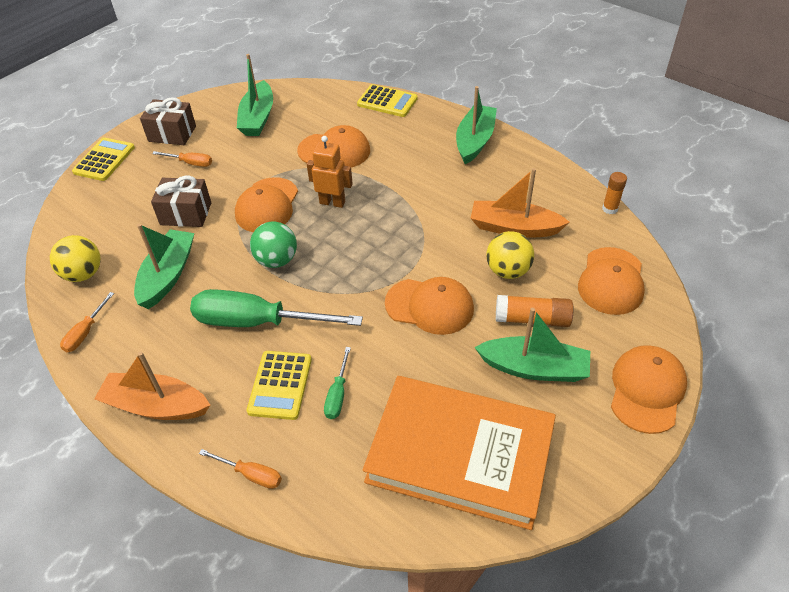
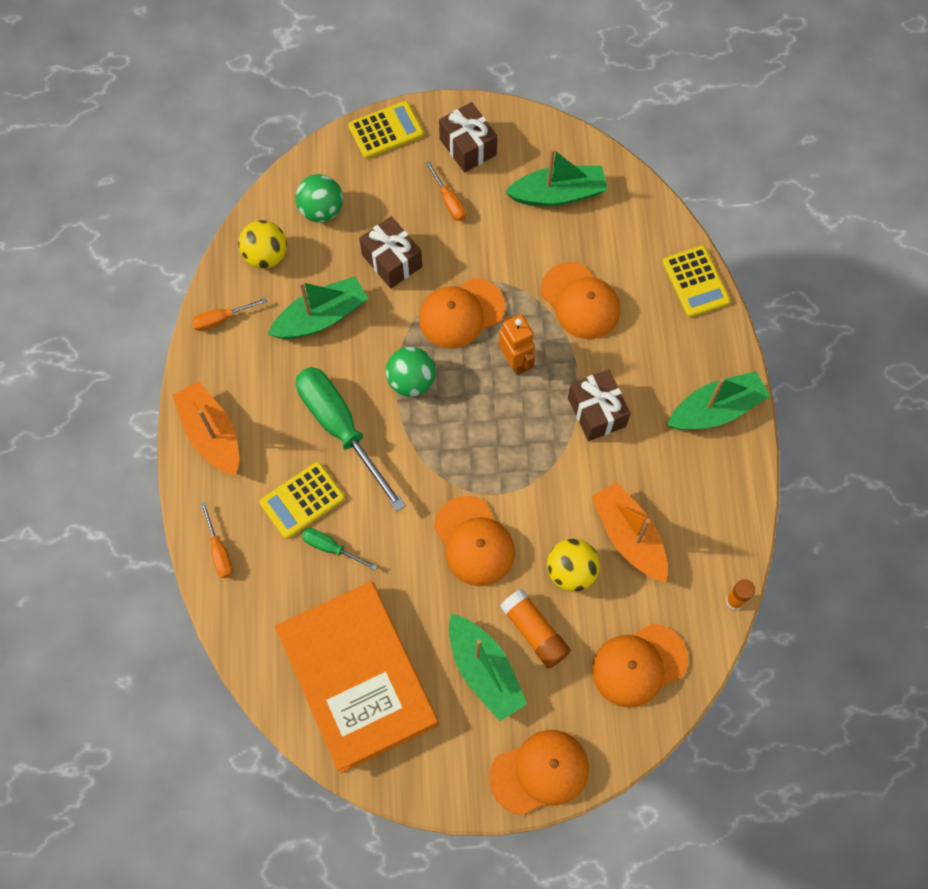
camera: 45 degrees right, 20 degrees up
(101, 224) = (321, 210): none -> green ball
(258, 118) = (558, 194): green boat -> green boat turned 150 degrees counterclockwise
(338, 394) = (331, 548): green screwdriver -> green screwdriver turned 60 degrees clockwise
(413, 189) = (596, 412): none -> brown gift

